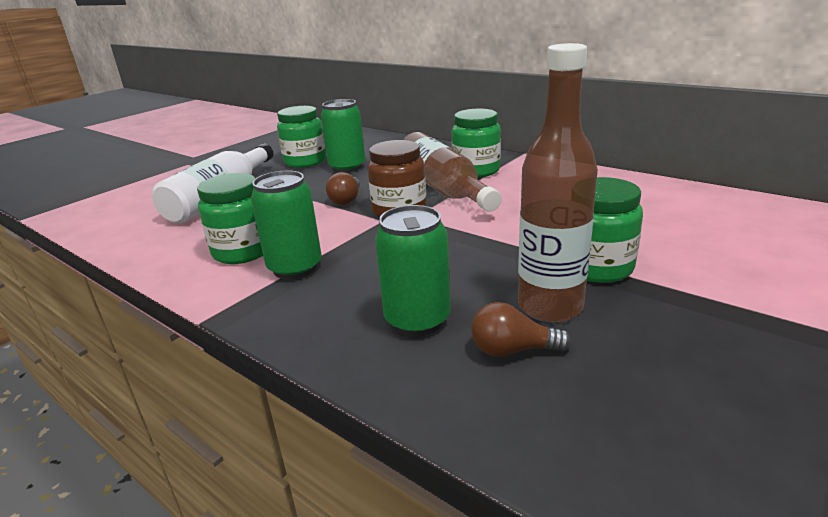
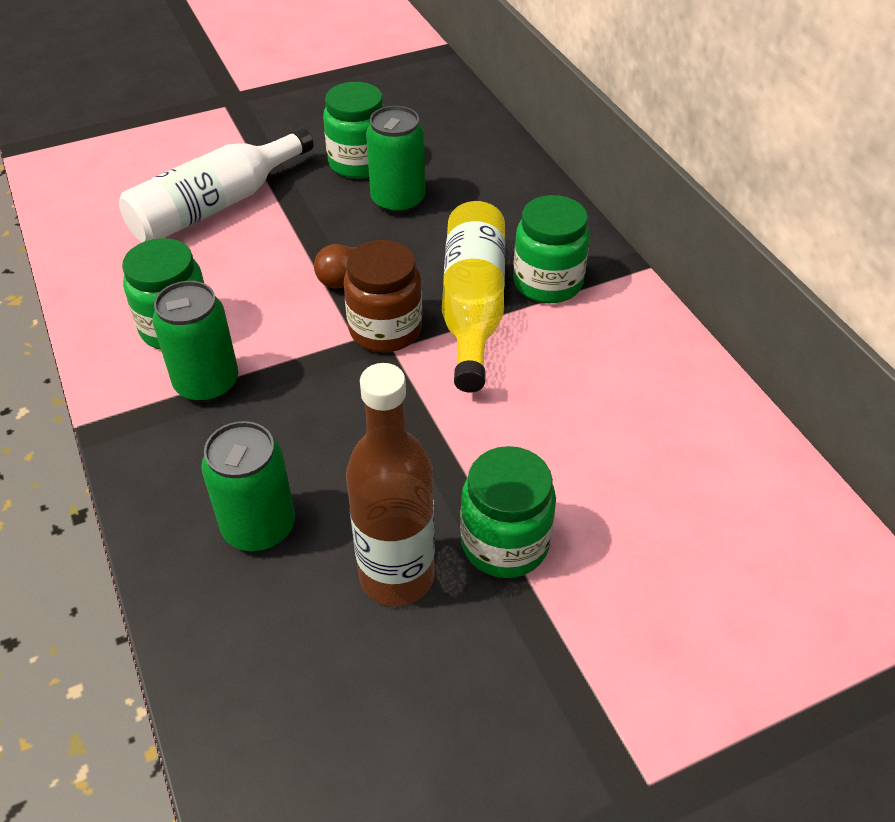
camera: 25 degrees right, 20 degrees up
(443, 189) = (473, 306): brown bottle -> yellow bottle
(512, 350) = (308, 615): brown light bulb -> none

